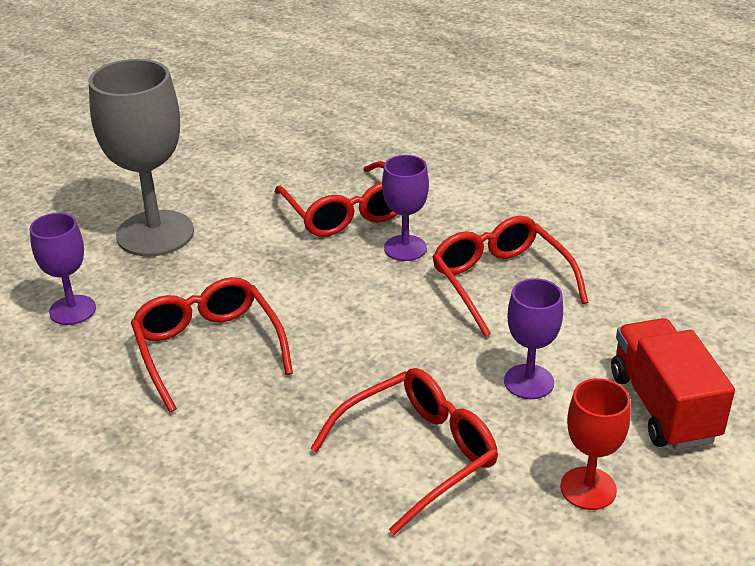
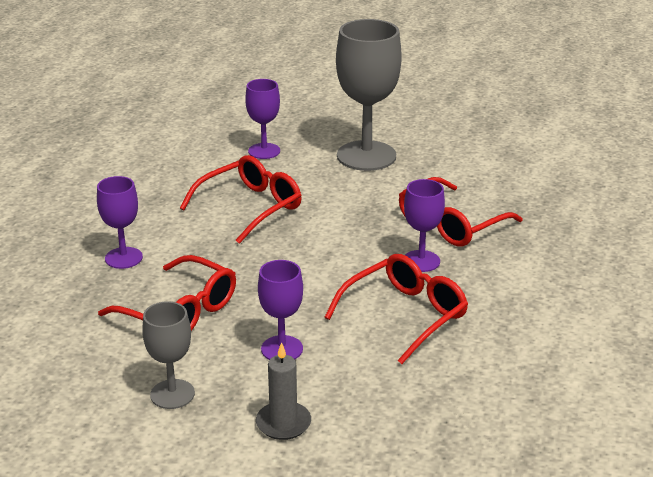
camera: 70 degrees right, 5 degrees down
(260, 491) = (123, 258): none -> purple goblet
(588, 488) = (172, 394): red goblet -> grey goblet
(663, 407) = (283, 423): red truck -> grey candle

